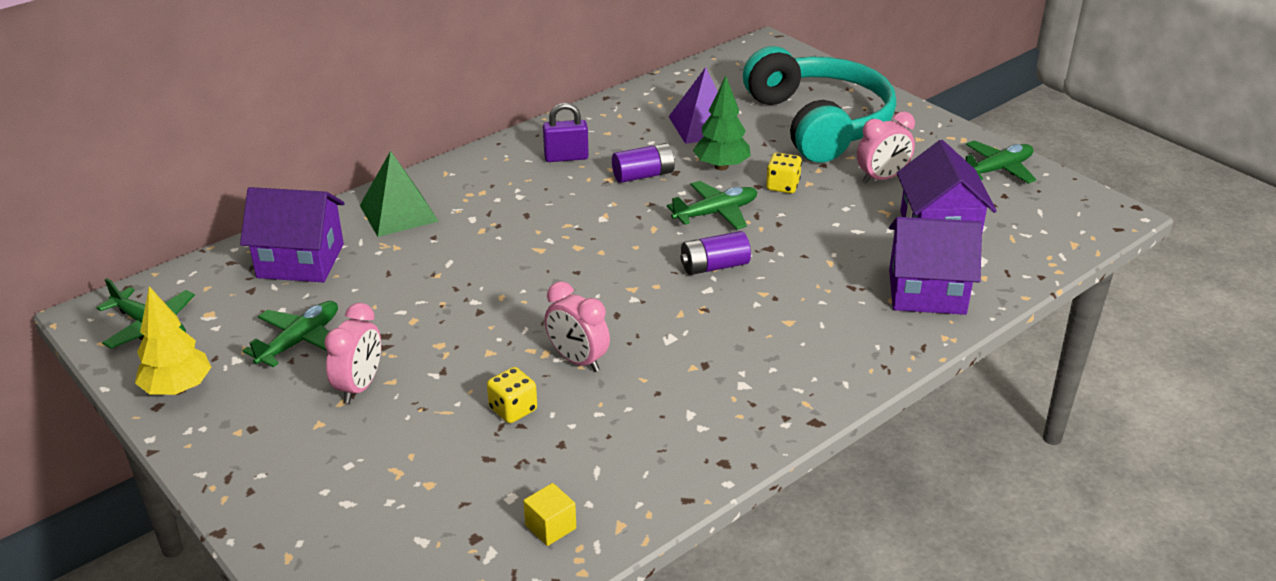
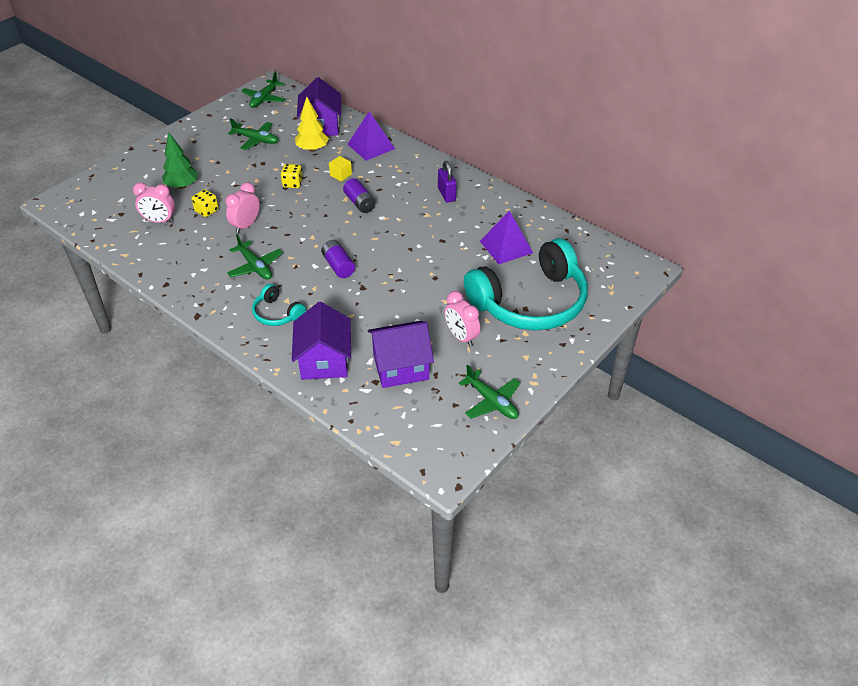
camera: 80 degrees right, 10 degrees up
(178, 389) = (220, 117): yellow tree -> yellow tree (312, 149)
(359, 386) = (223, 163): pink clock -> pink clock (159, 221)
(398, 213) = (371, 146): green pyramid -> purple pyramid
(550, 527) = (125, 234): yellow cube -> yellow cube (341, 175)
(643, 175) = (434, 227): purple battery -> purple battery (359, 203)
(716, 213) = (397, 262): green plane -> green plane (255, 267)
(721, 166) = (454, 259): green tree -> green tree (182, 186)
(782, 186) = (437, 289): yellow dice -> yellow dice (292, 183)
(820, 332) = (277, 313): none -> turquoise headphones

